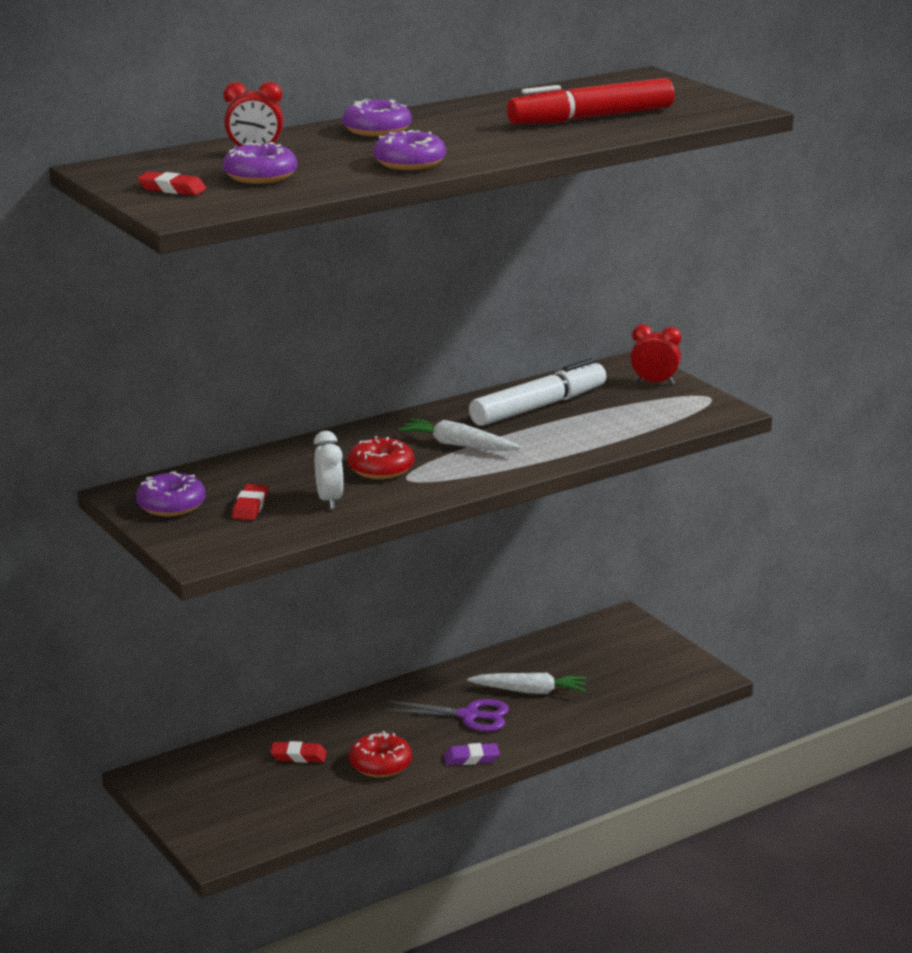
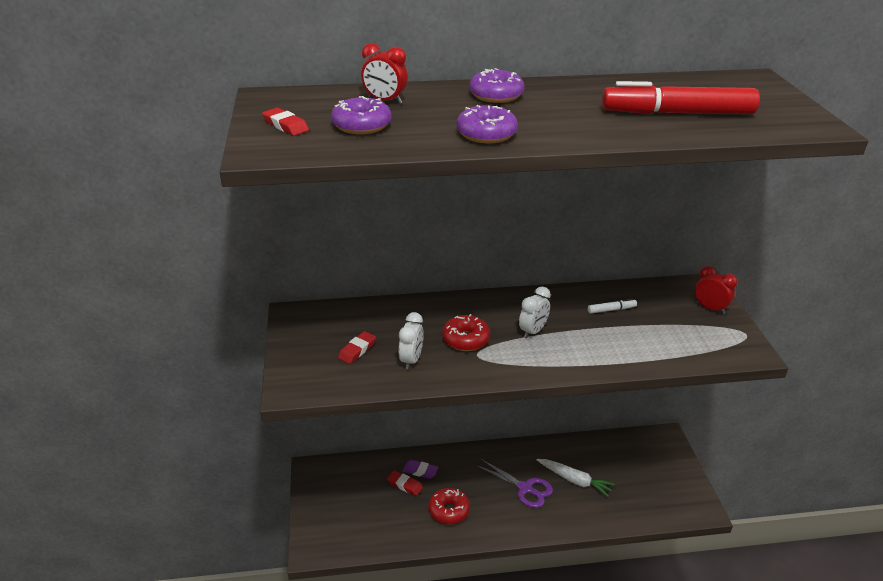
camera: 25 degrees right, 10 degrees up
(171, 505) = (311, 333): purple donut -> none
(458, 445) = (533, 331): white carrot -> white clock
(471, 758) = (507, 527): purple eraser -> purple eraser (420, 471)
(538, 407) = (611, 310): white marker -> white marker, size x0.42

